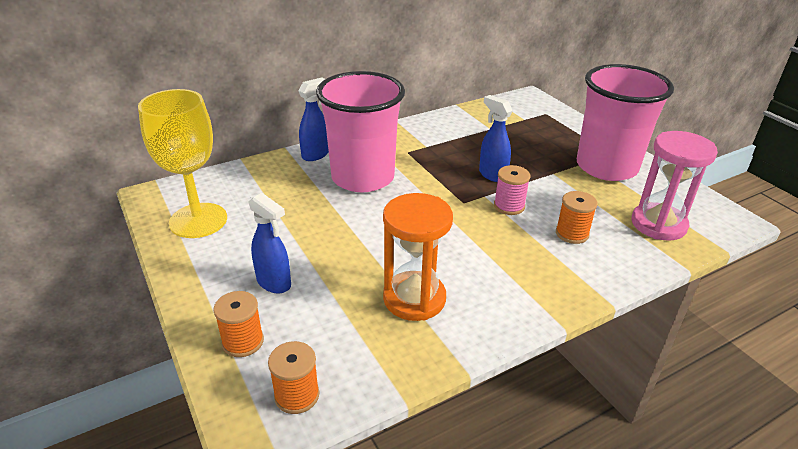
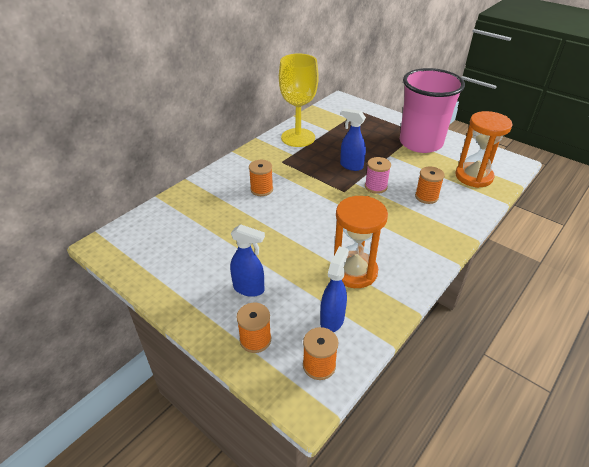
camera: 20 degrees left, 5 degrees up
(198, 220) = (156, 256): yellow goblet -> yellow goblet (298, 137)
(316, 155) = (214, 179): blue spray bottle -> blue spray bottle (332, 320)
(363, 177) = (261, 189): pink cup -> orange spool
(658, 224) = (473, 177): pink hourglass -> orange hourglass

